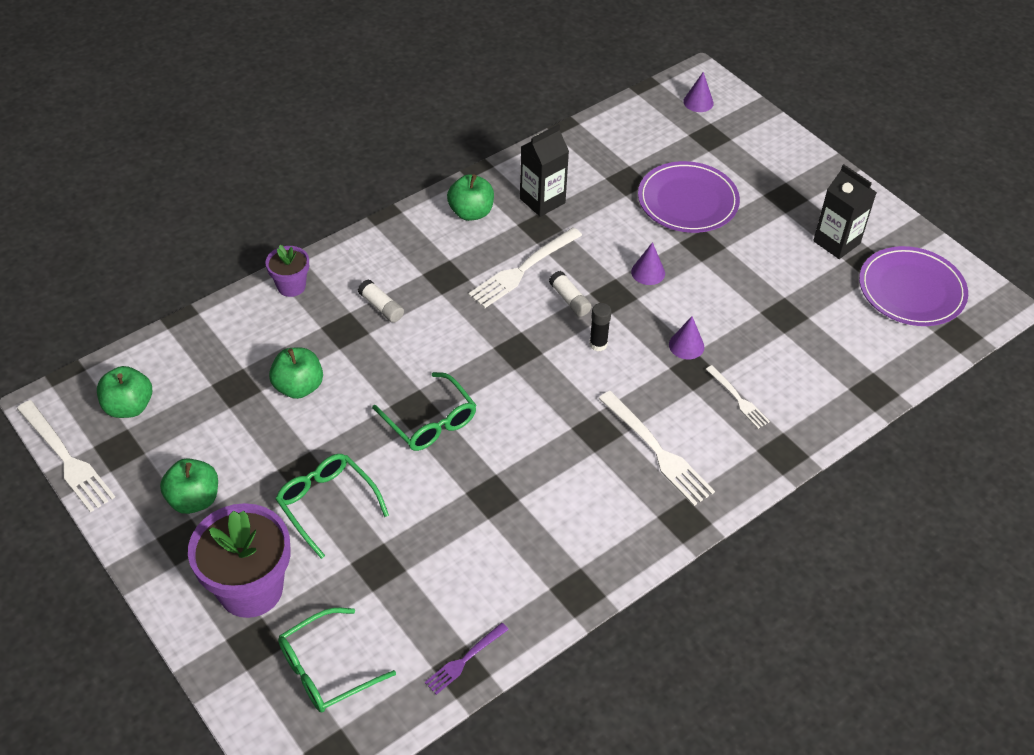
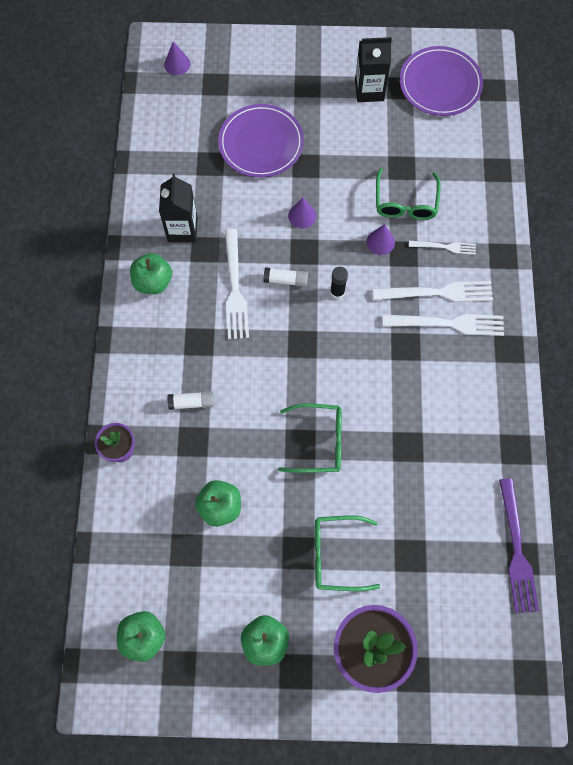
camera: 50 degrees left, 20 degrees up
(67, 459) = (159, 711): white fork -> white fork (438, 292)
(326, 669) = (464, 640): green glasses -> green glasses (405, 202)
(464, 660) = (517, 551): purple fork -> purple fork, size x1.75

